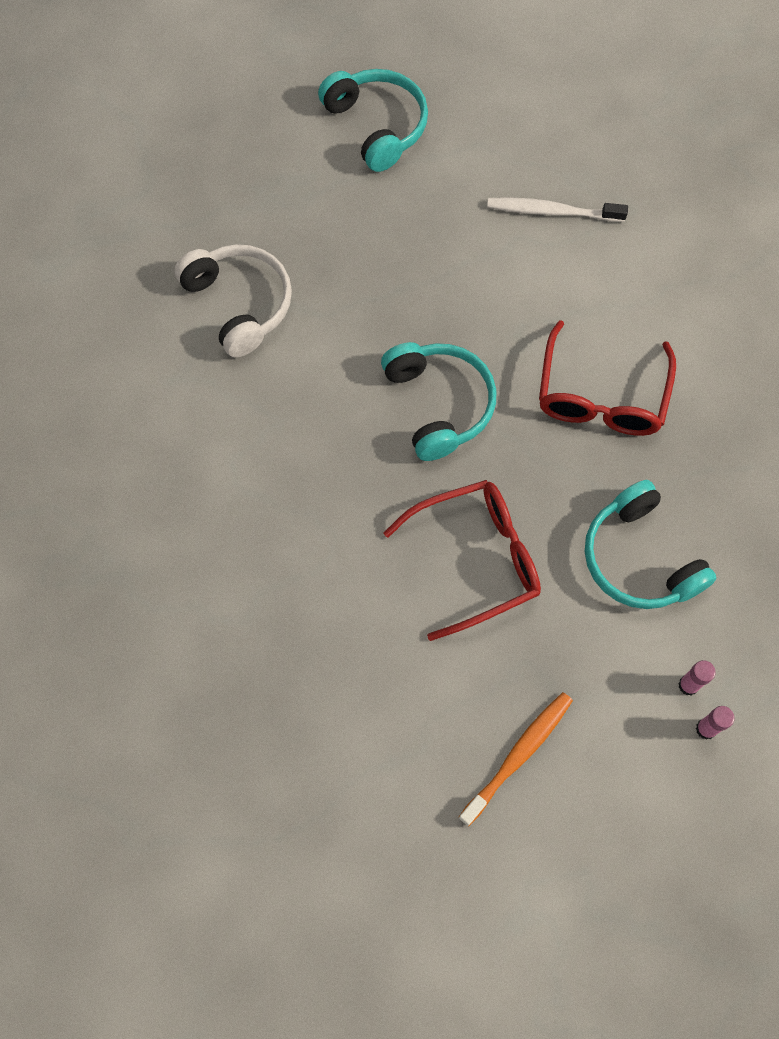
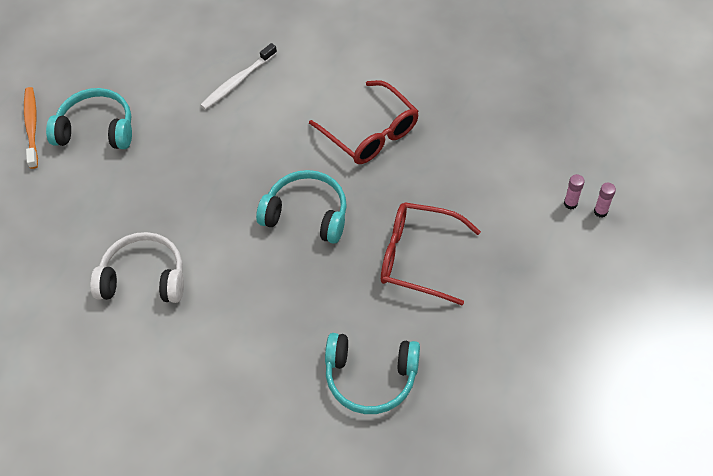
camera: 50 degrees left, 10 degrees down
(476, 559) = (418, 257): red glasses -> red glasses turned 90 degrees counterclockwise
(518, 755) = (551, 311): orange toothbrush -> orange toothbrush (32, 126)
(639, 558) = (481, 178): turquoise headphones -> turquoise headphones (370, 377)

